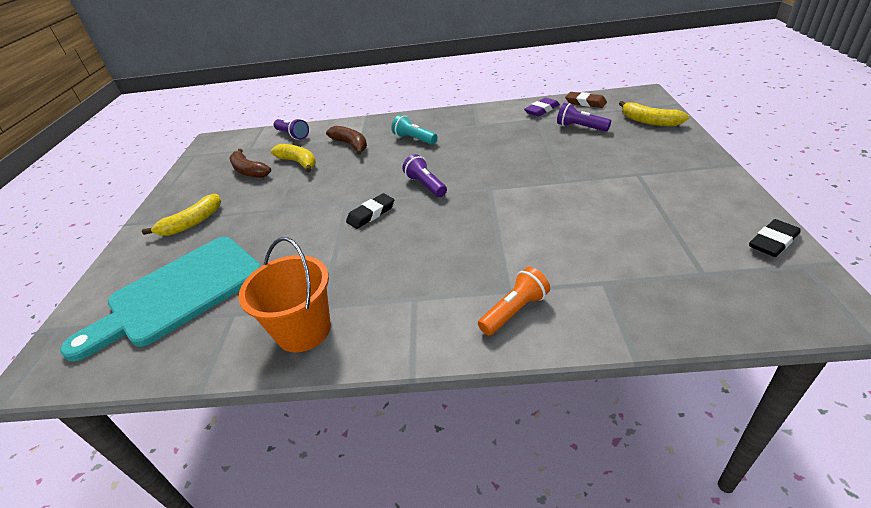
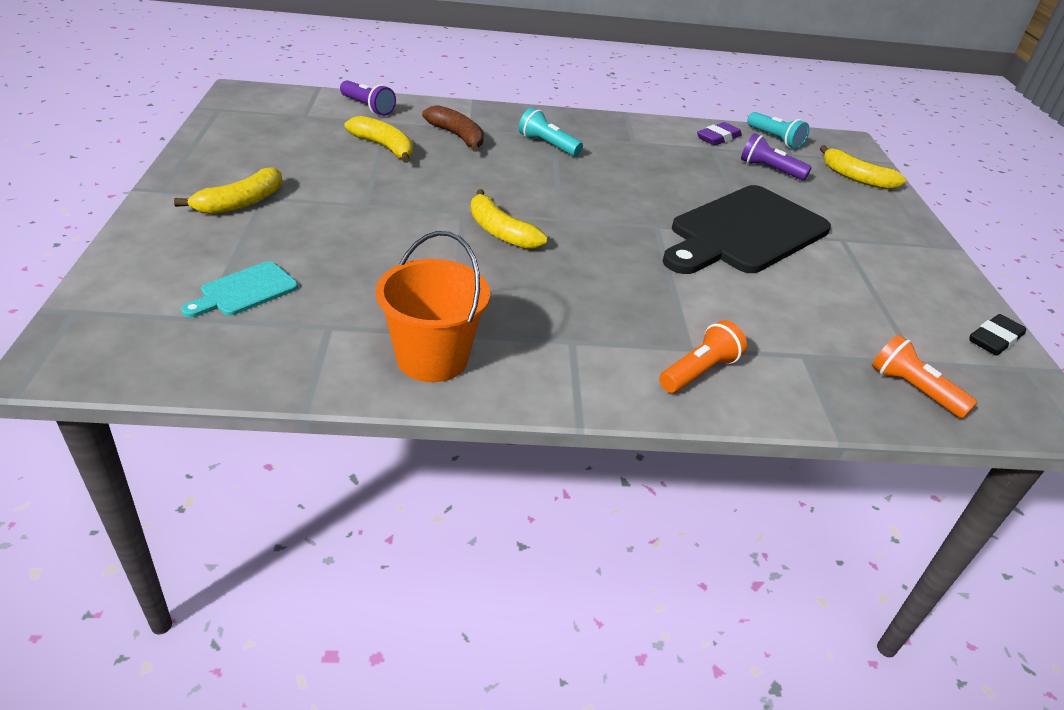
camera: 10 degrees left, 0 degrees up
(179, 293) = (245, 291): turquoise cutting board -> turquoise cutting board, size x0.44
(249, 171) = (311, 146): brown banana -> none
(371, 214) = (500, 232): black eraser -> yellow banana
(426, 185) = (571, 208): purple flashlight -> none
(558, 182) = (744, 232): none -> black cutting board
(585, 103) = (775, 139): brown eraser -> turquoise flashlight
(701, 301) = (913, 389): none -> orange flashlight

